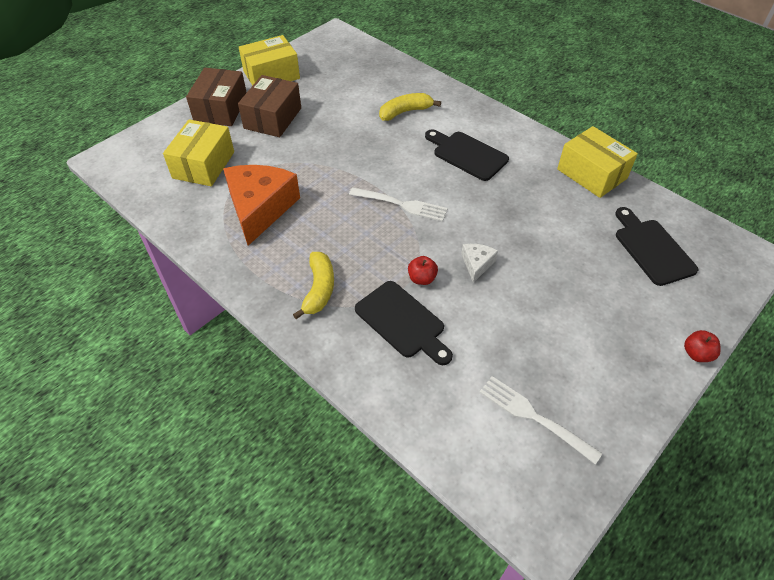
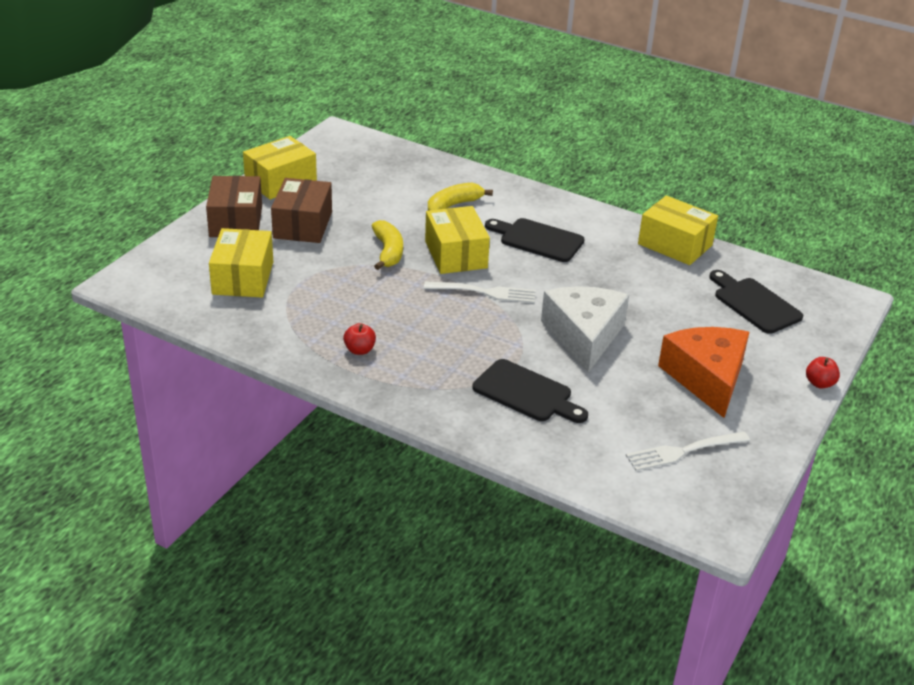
camera: 15 degrees left, 15 degrees down
(260, 208) = (329, 312): orange cheese -> orange cheese (706, 378)
(319, 289) = (427, 376): yellow banana -> yellow banana (388, 252)
(390, 162) = (455, 254): none -> yellow box
(422, 278) = (532, 354): red apple -> red apple (359, 350)
(477, 264) = (584, 336): white cheese -> white cheese, size x2.25
(535, 417) = (684, 451): white fork -> white fork turned 45 degrees counterclockwise

